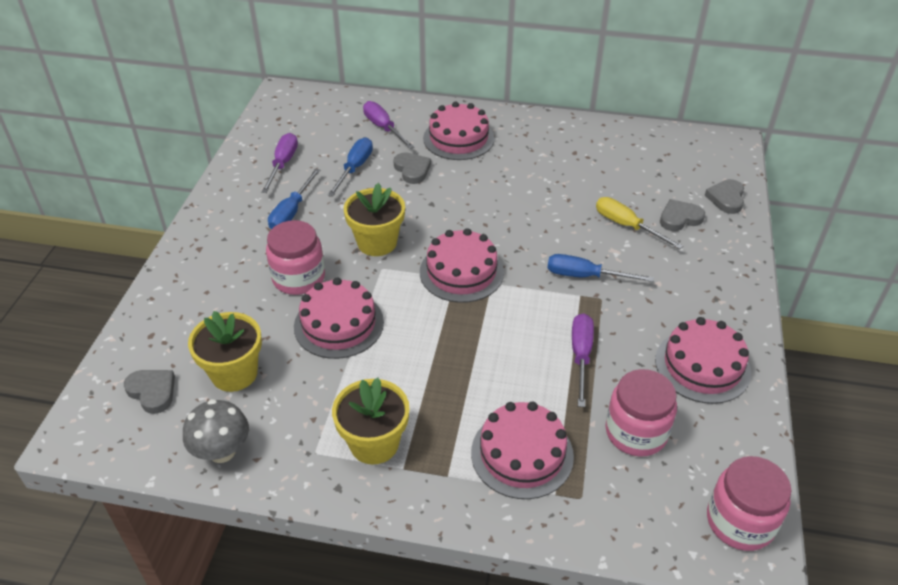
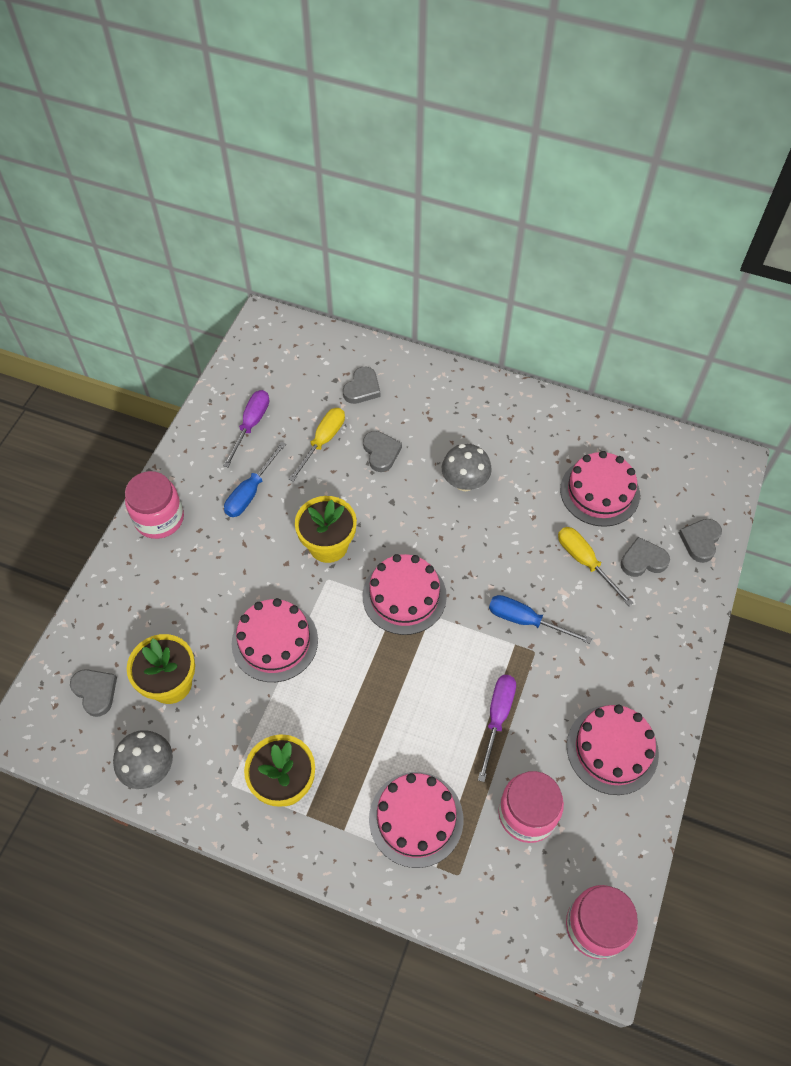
camera: 10 degrees right, 15 degrees up
(298, 278) = (245, 578): pink jar -> pink jar (159, 518)
(355, 168) = (323, 441): blue screwdriver -> yellow screwdriver
(383, 128) = (362, 388): purple screwdriver -> grey heart
(458, 138) = (438, 414): pink cake -> pink cake (599, 492)
(496, 182) = (464, 482): none -> grey mushroom

